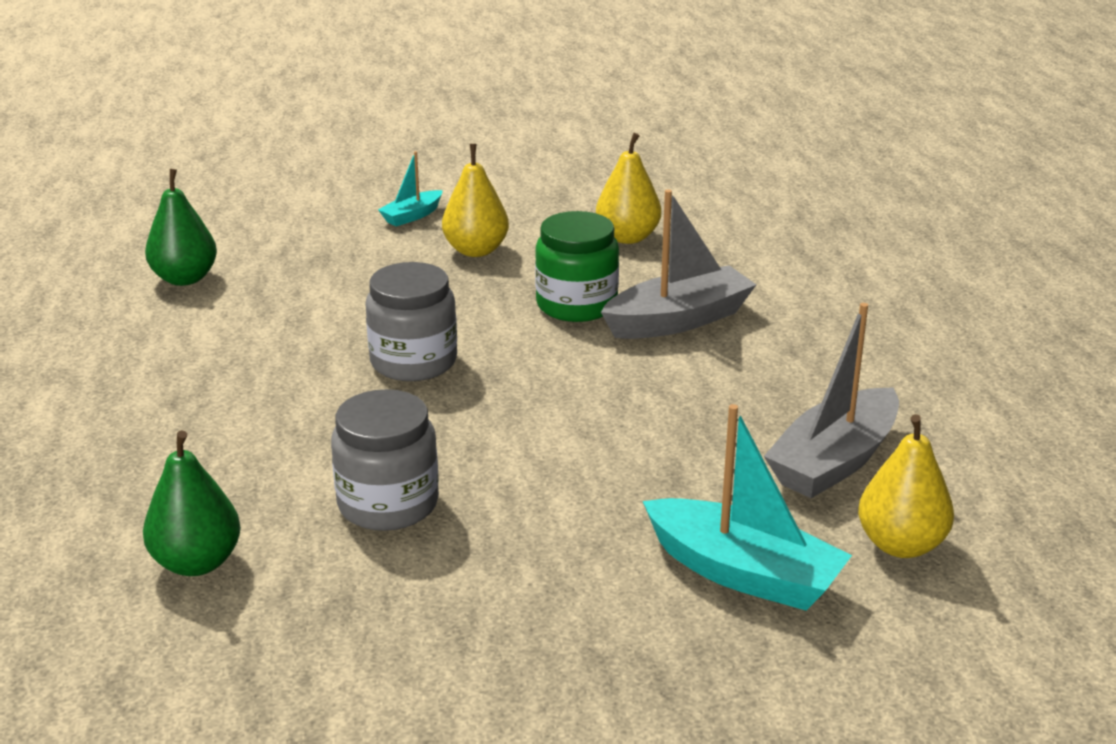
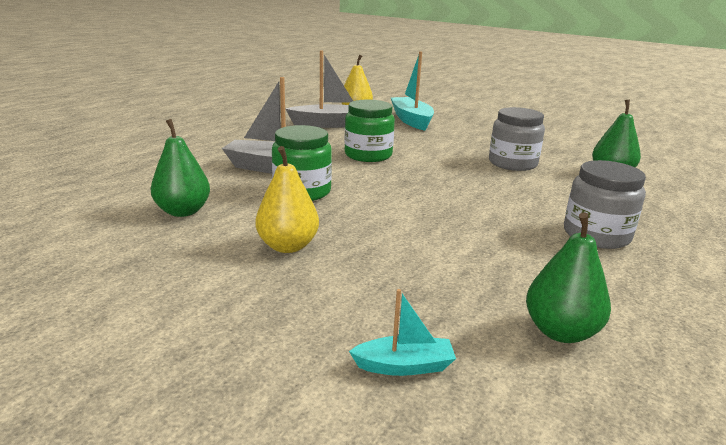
camera: 140 degrees left, 5 degrees down
(412, 216) = (273, 304): turquoise boat -> turquoise boat (404, 366)
(413, 361) = (436, 201): grey jar -> grey jar (596, 235)
(623, 406) = (368, 155): none -> green jar
(627, 237) = (183, 211): yellow pear -> green pear

